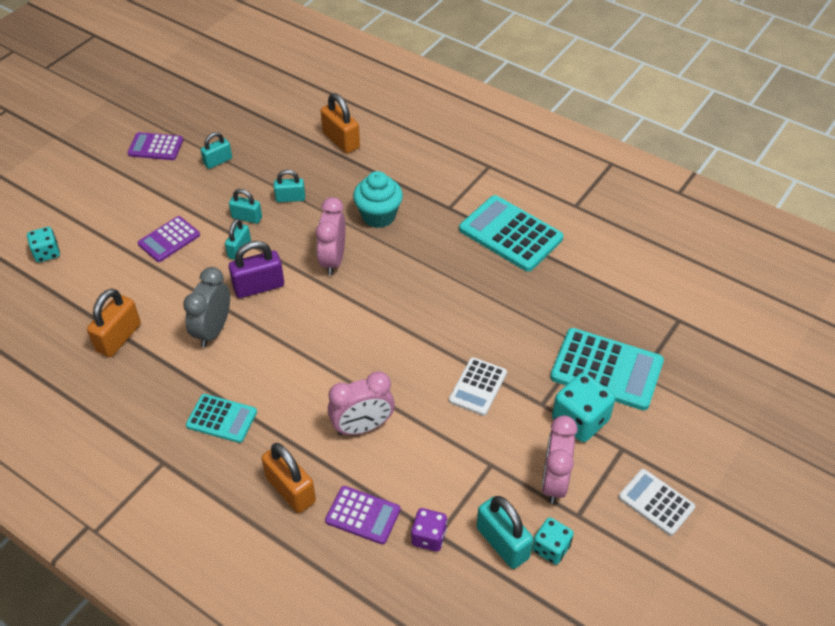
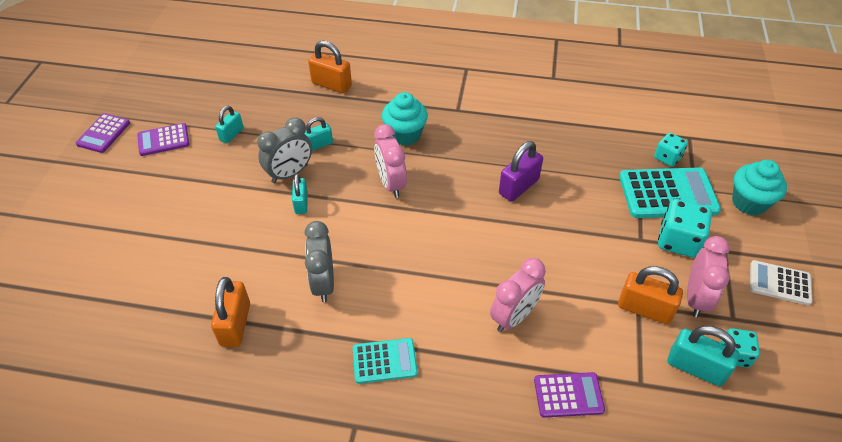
camera: 25 degrees left, 0 degrees up
(47, 253) = (110, 271): turquoise dice -> turquoise dice (667, 158)
(169, 239) = (228, 217): purple calculator -> purple calculator (103, 133)
(247, 217) = (290, 173): turquoise padlock -> grey clock
(259, 287) = (340, 229): purple padlock -> purple padlock (518, 187)
(290, 490) = (491, 400): orange padlock -> orange padlock (644, 309)
(429, 537) = (635, 389): purple dice -> none
(478, 387) = (582, 245): white calculator -> none
(510, 234) = (520, 115): turquoise calculator -> none
(554, 481) = (696, 298): pink clock -> pink clock turned 150 degrees counterclockwise
(690, 411) = (749, 202): none -> turquoise cupcake

